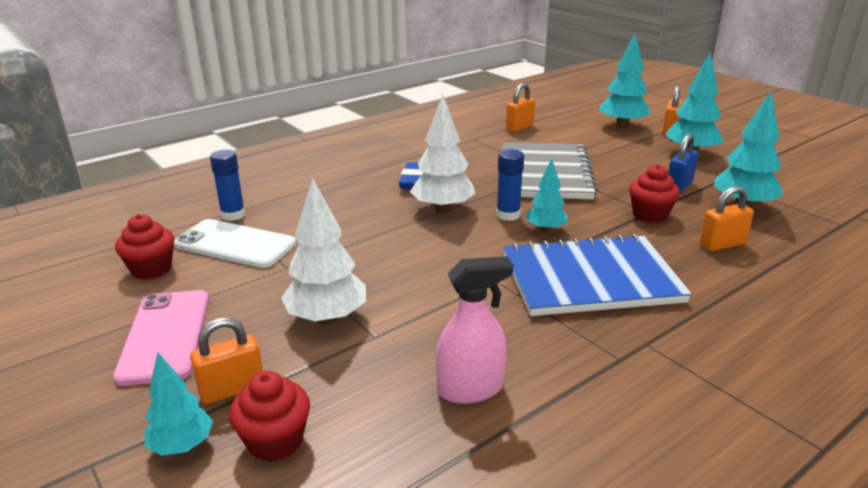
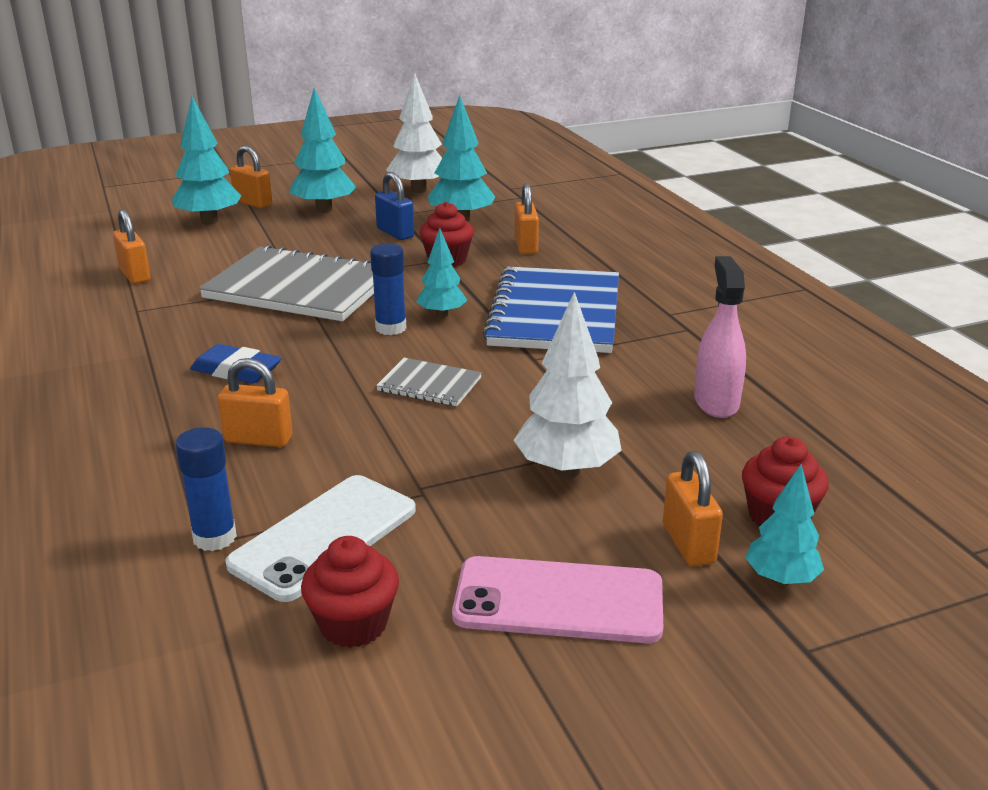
camera: 75 degrees left, 0 degrees up
(336, 204) = (258, 439): none -> orange padlock
(430, 244) = (429, 384): none -> grey notebook
(442, 209) = (343, 364): white tree -> white tree (418, 190)

